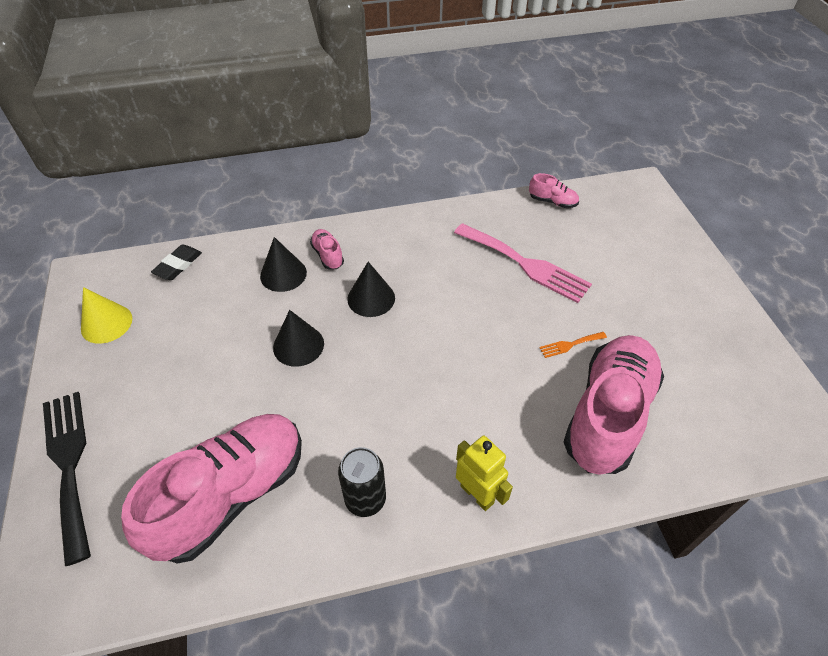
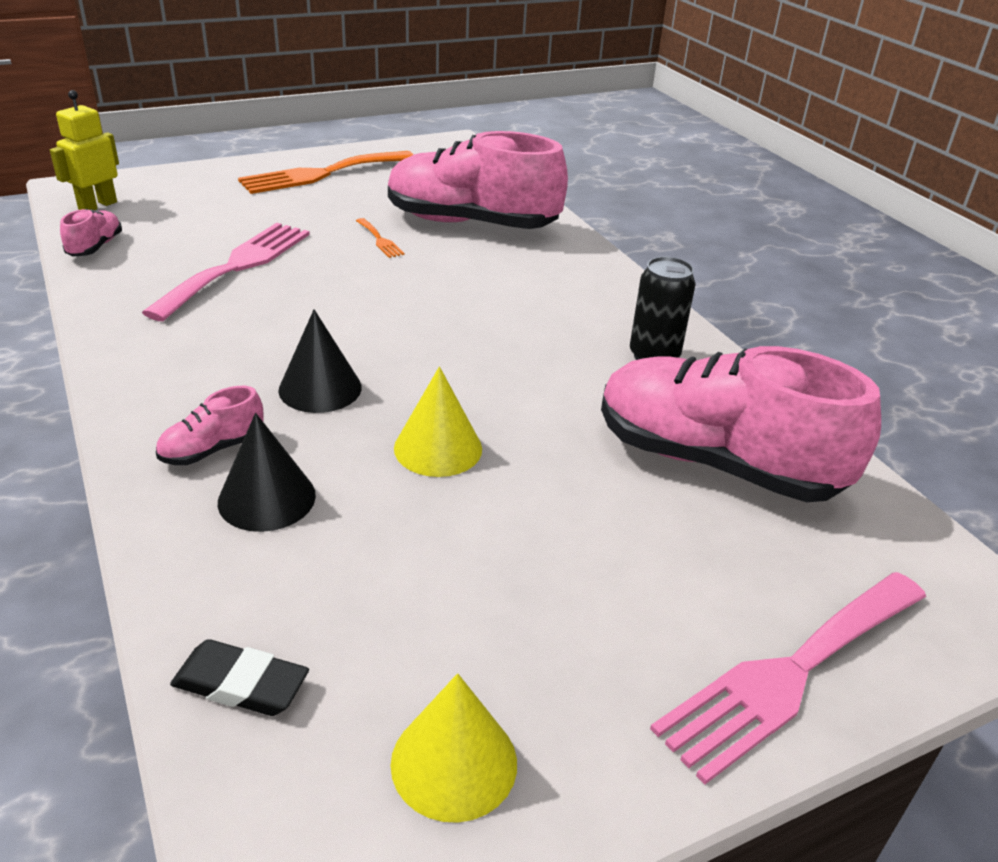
camera: 105 degrees left, 15 degrees down
(69, 464) = (790, 673): black fork -> pink fork
(298, 345) = (438, 448): black cone -> yellow cone
(477, 494) = (604, 290): yellow robot -> yellow robot (97, 205)
(700, 317) = (321, 174): none -> orange fork

